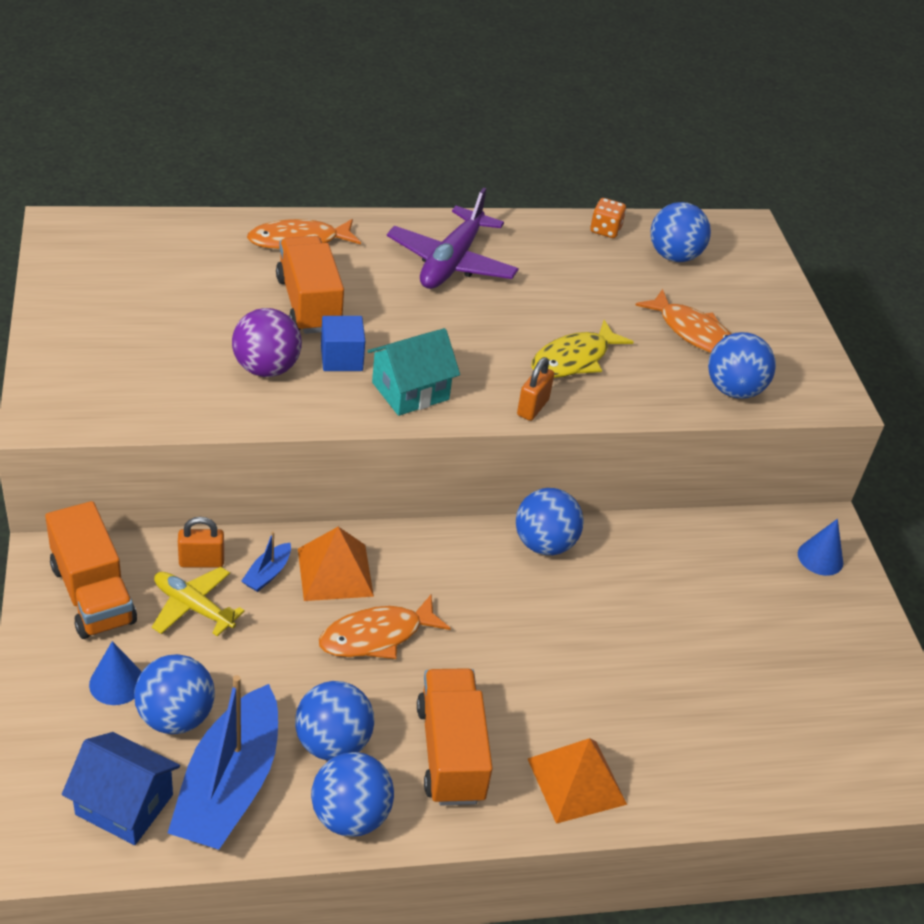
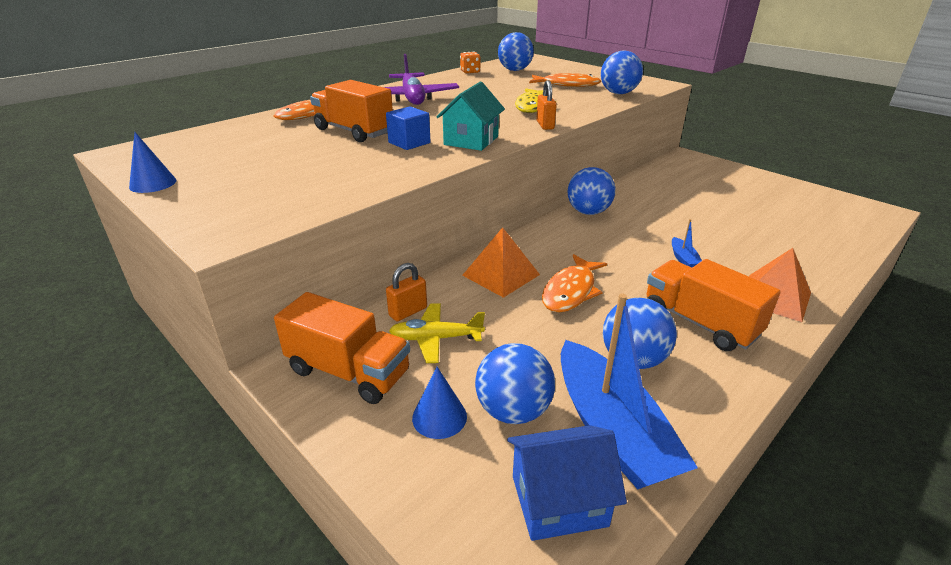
camera: 30 degrees left, 10 degrees down
(266, 368) = (367, 160): purple ball -> none
(267, 574) = (461, 296): blue boat -> blue boat (683, 259)
(350, 816) = (707, 393): blue ball -> none
(820, 558) = (702, 166): blue cone -> blue cone (153, 183)

